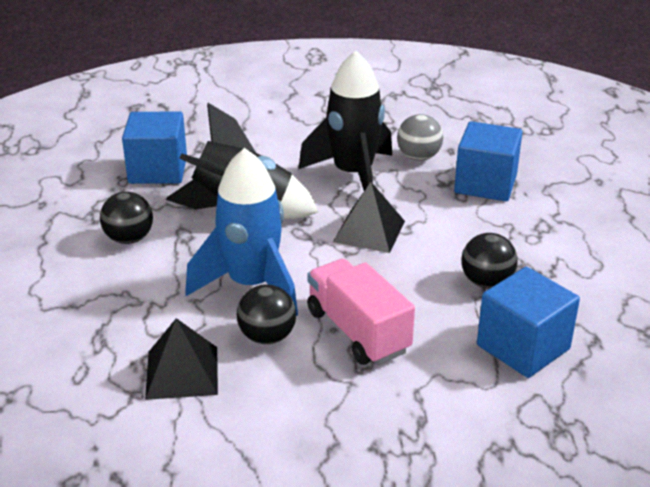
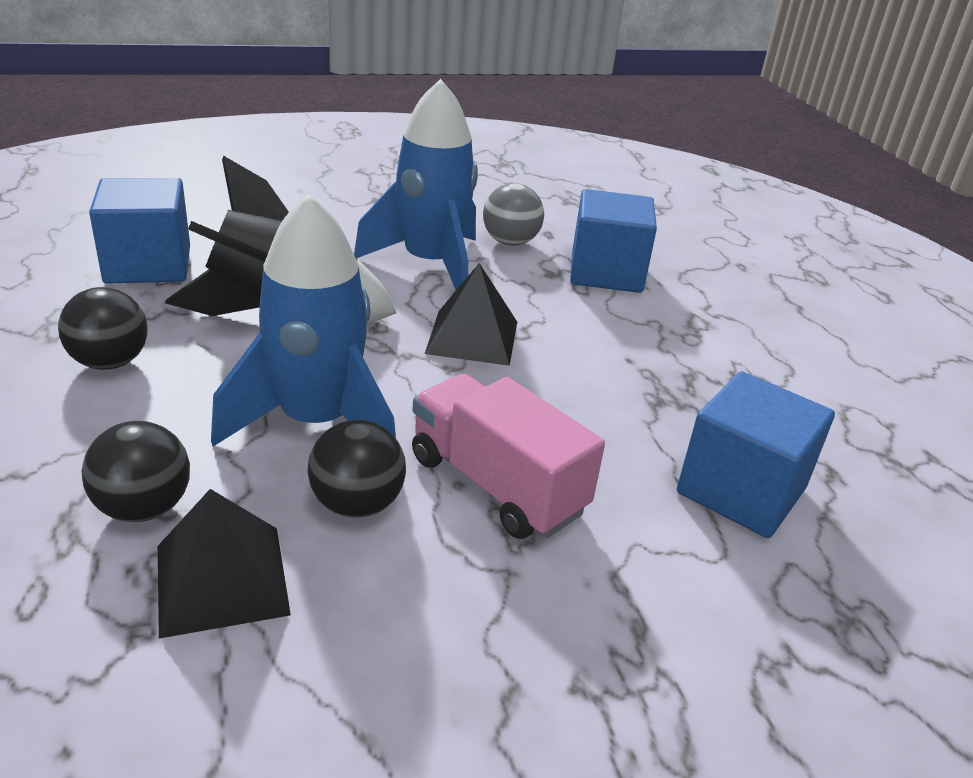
camera: 15 degrees left, 0 degrees up
(353, 175) = (430, 265): black rocket -> blue rocket
(486, 282) = (655, 399): black ball -> black ball (144, 508)

